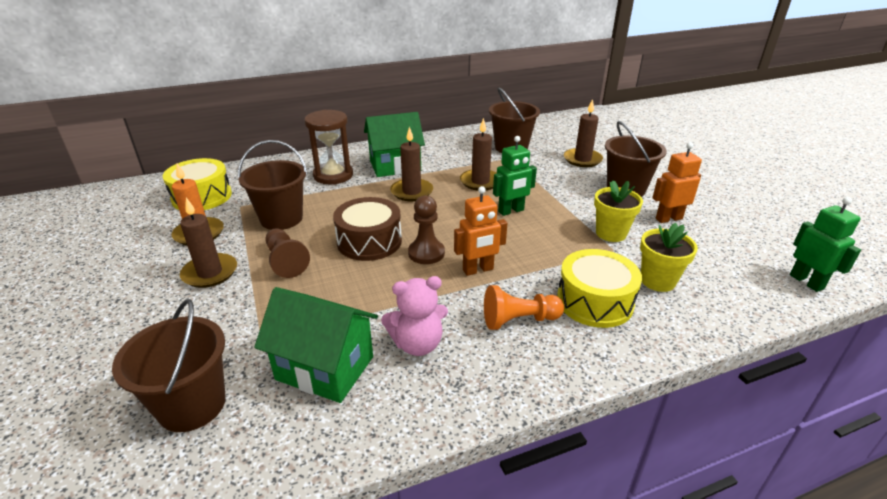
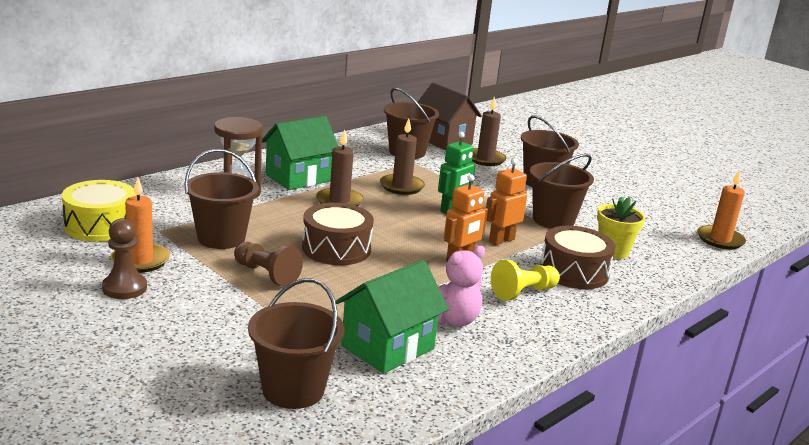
camera: 25 degrees left, 10 degrees down
(210, 273) = (194, 293): brown candle -> none
(325, 368) = (387, 347): green house -> green house turned 45 degrees counterclockwise
(426, 253) = (401, 252): brown pawn -> brown pawn (124, 288)
(519, 320) = (523, 292): orange pawn -> yellow pawn
(554, 138) = (444, 140): none -> brown house
(594, 301) = (574, 272): yellow drum -> brown drum
(611, 233) = (553, 220): yellow flower pot -> brown bucket
(668, 218) = (593, 204): orange robot -> orange robot (501, 240)
(806, 282) = (720, 240): green robot -> orange candle

